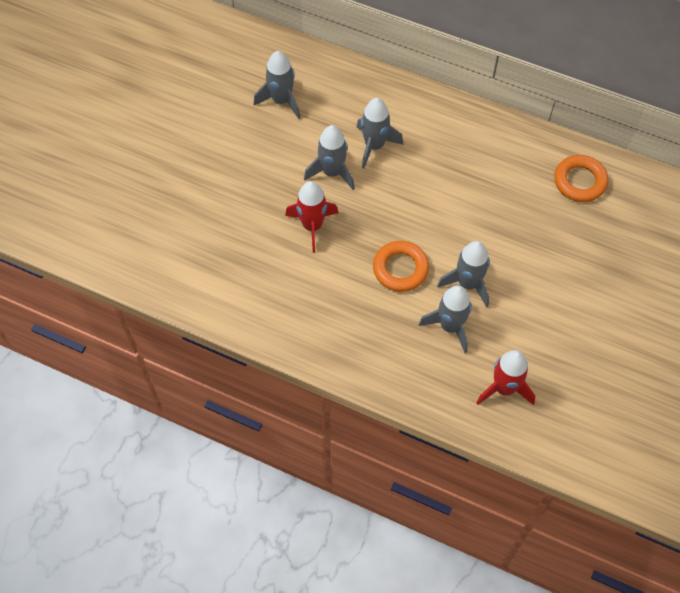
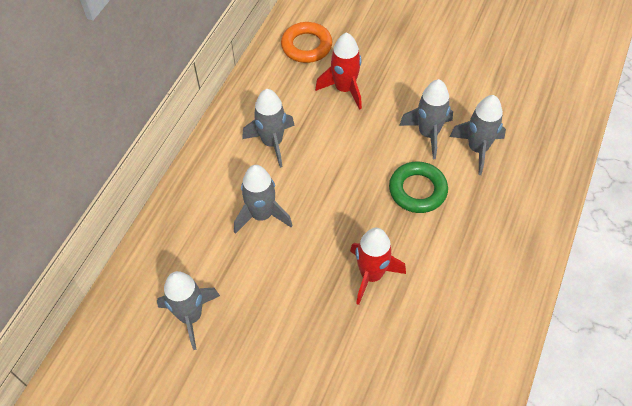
camera: 90 degrees left, 5 degrees down
(332, 172) = (297, 257): grey rocket -> grey rocket (272, 143)
(400, 269) = (417, 190): orange ring -> green ring
(504, 388) = (534, 109): red rocket -> red rocket (344, 89)

